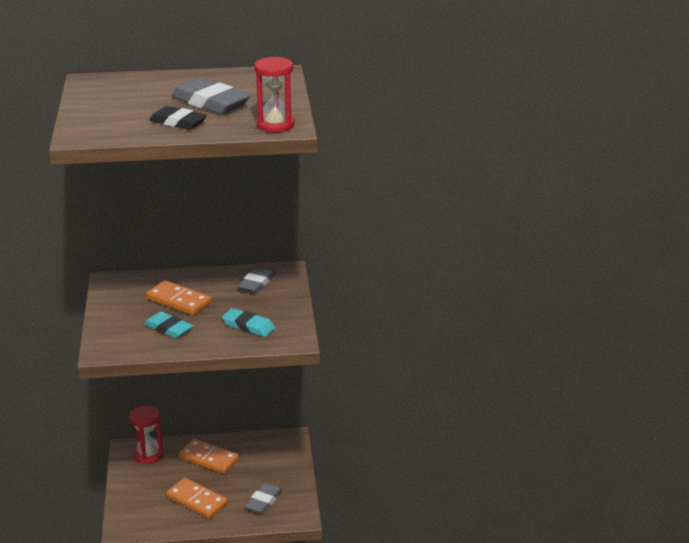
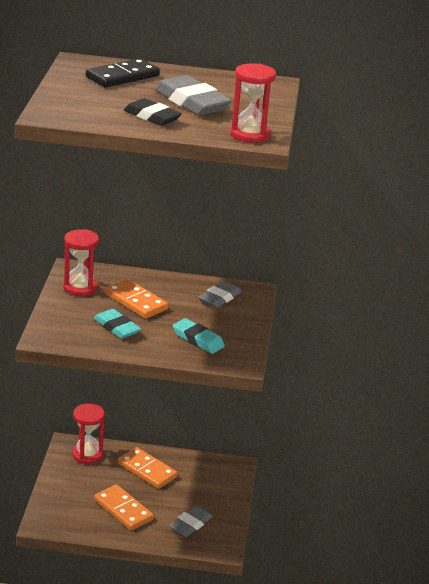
camera: 10 degrees right, 0 degrees up
(122, 297) = (80, 288): none -> red hourglass
(136, 88) = (122, 77): none -> black domino

